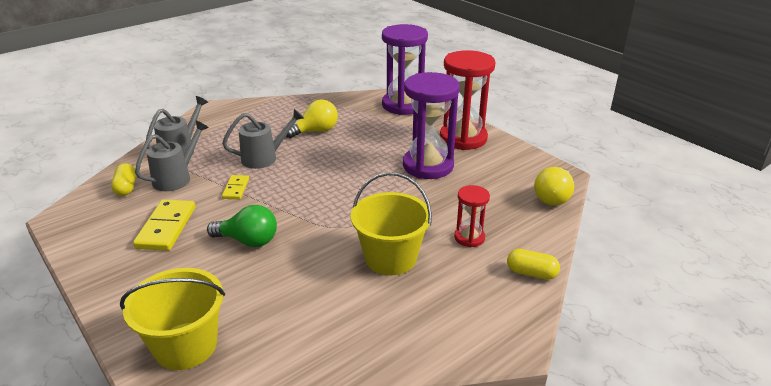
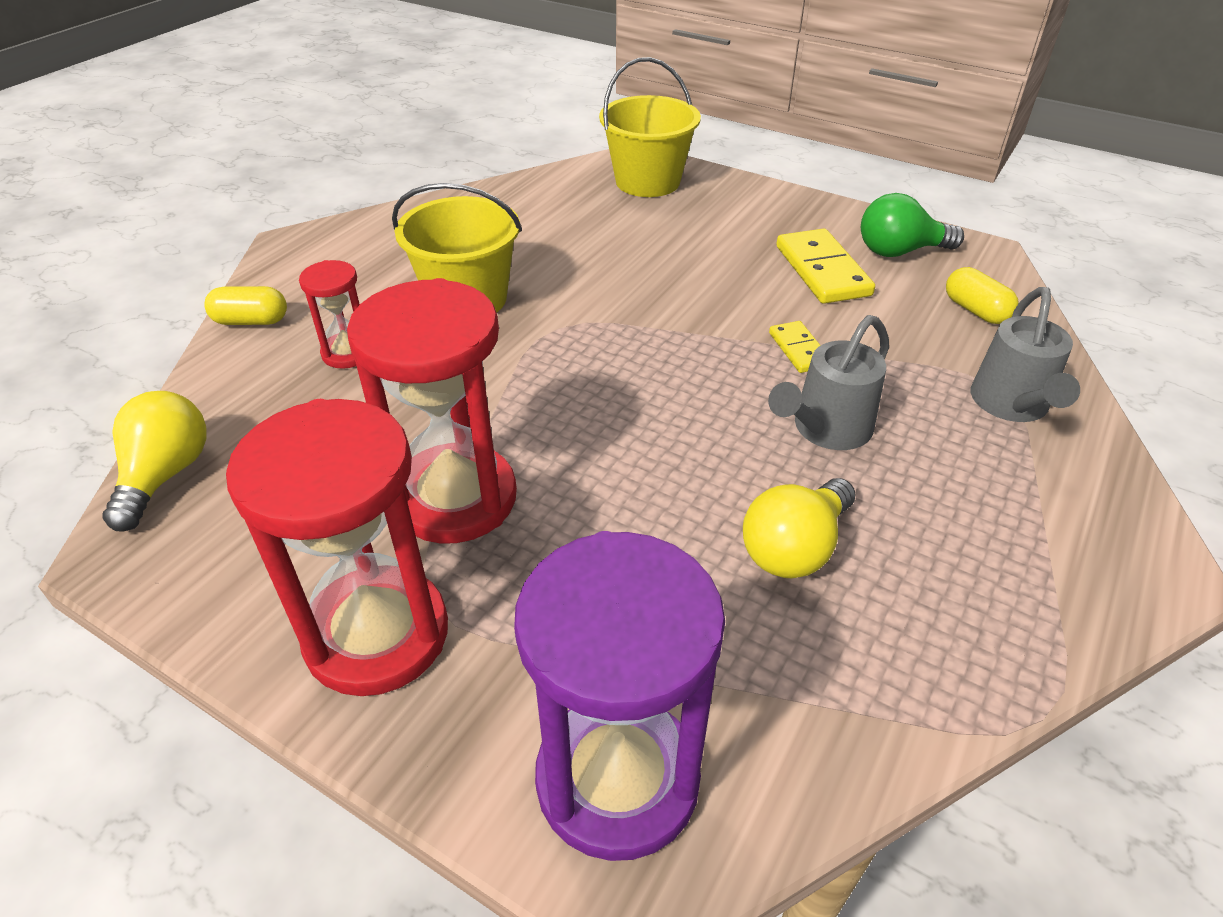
camera: 160 degrees right, 10 degrees up
(177, 178) = (925, 346): grey watering can -> none
(248, 241) = (688, 278): green light bulb -> green light bulb (899, 251)
(428, 166) = (455, 498): purple hourglass -> red hourglass

